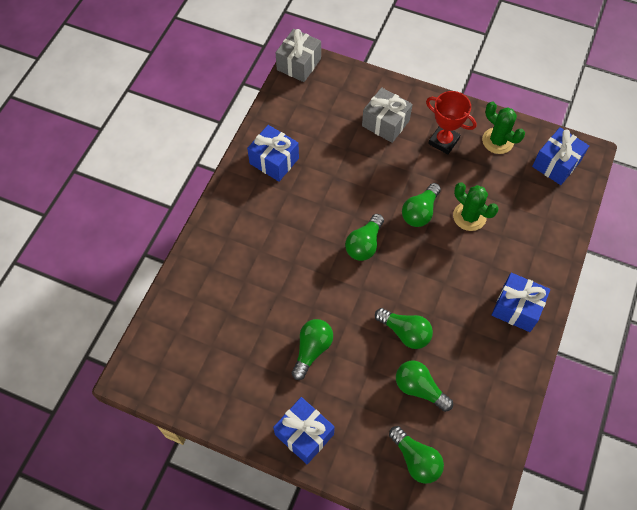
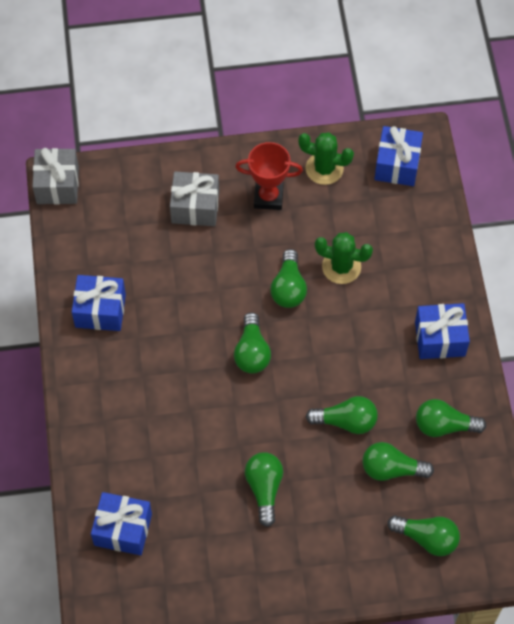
camera: 30 degrees left, 0 degrees up
(304, 434) = (307, 575): blue gift -> blue gift (123, 529)
(481, 377) = (444, 425): none -> green light bulb

